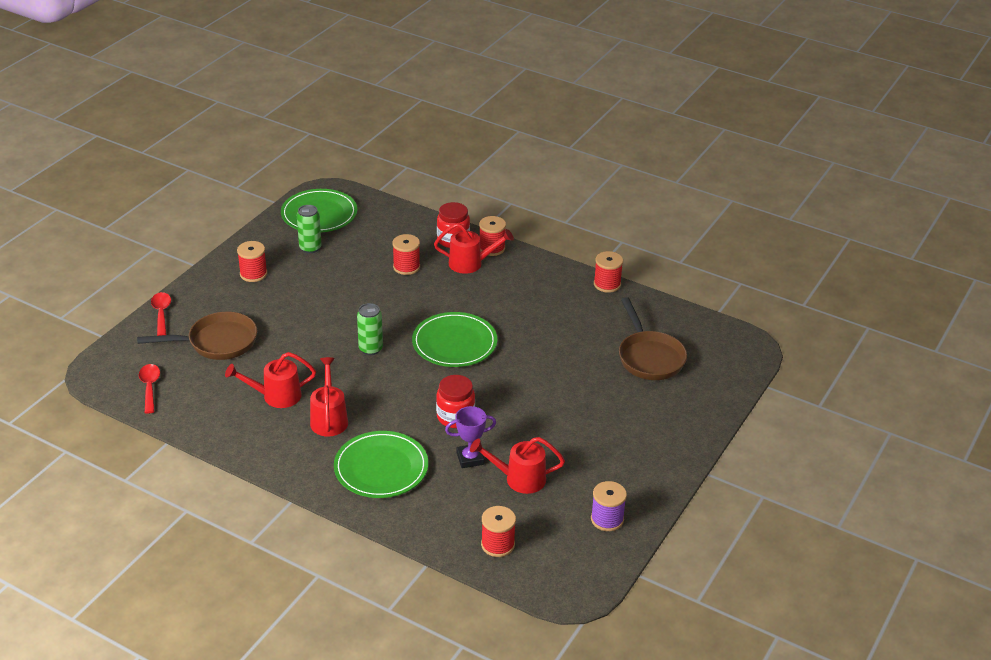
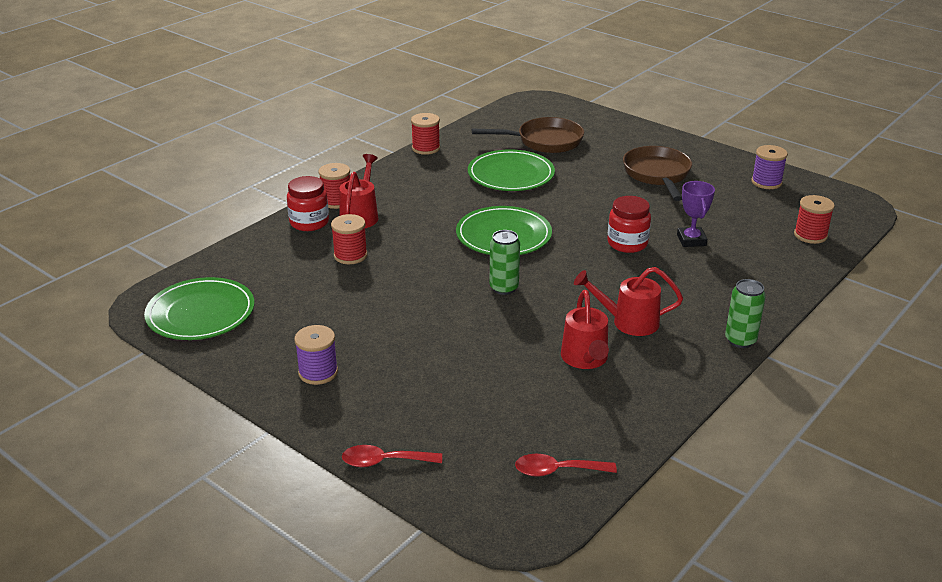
camera: 80 degrees left, 5 degrees down
(217, 342) = (466, 407): brown pan -> brown pan (657, 175)
(253, 274) = (318, 372): red spool -> purple spool
(310, 248) = (277, 323): green can -> green can (740, 340)
(381, 468) = (710, 292): green plate -> green plate (511, 174)
(519, 479) = (718, 217): red watering can -> none

